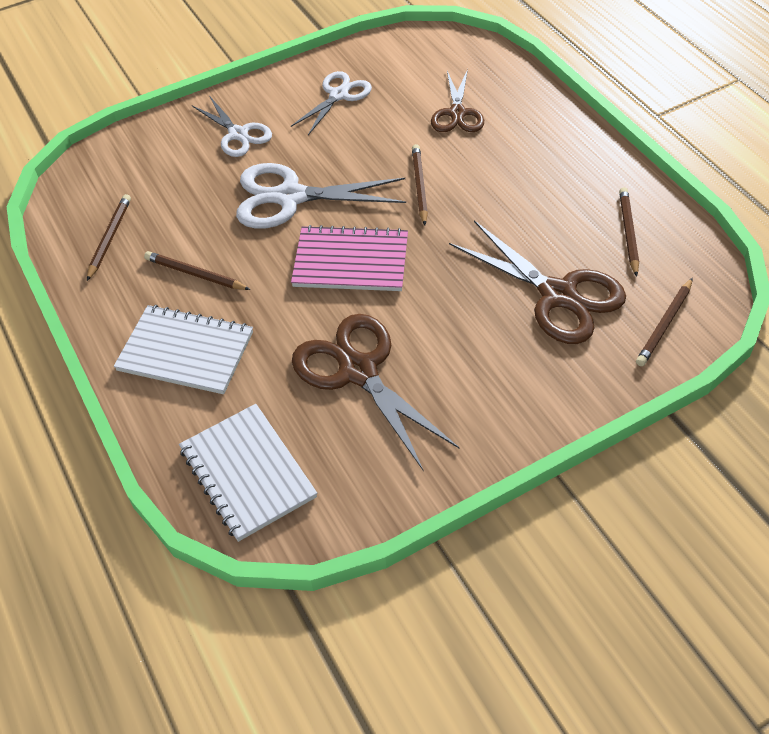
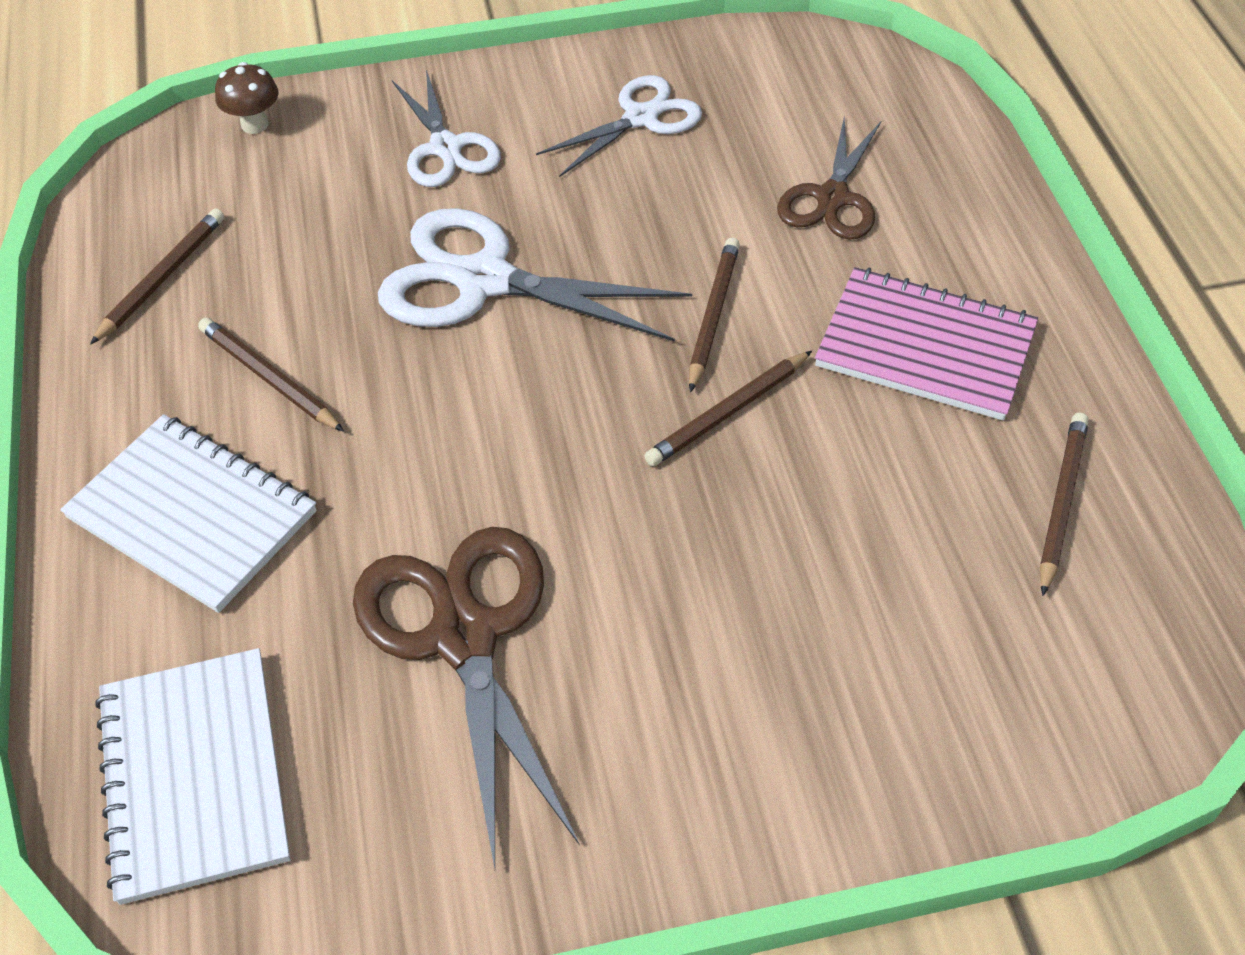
camera: 15 degrees right, 0 degrees up
(123, 146) = (254, 125): none -> brown mushroom
(351, 261) = (537, 425): pink notebook -> pink notebook (925, 347)
(558, 295) = (882, 590): brown scissors -> none
(664, 324) = (1063, 708): brown pencil -> brown pencil (727, 412)

